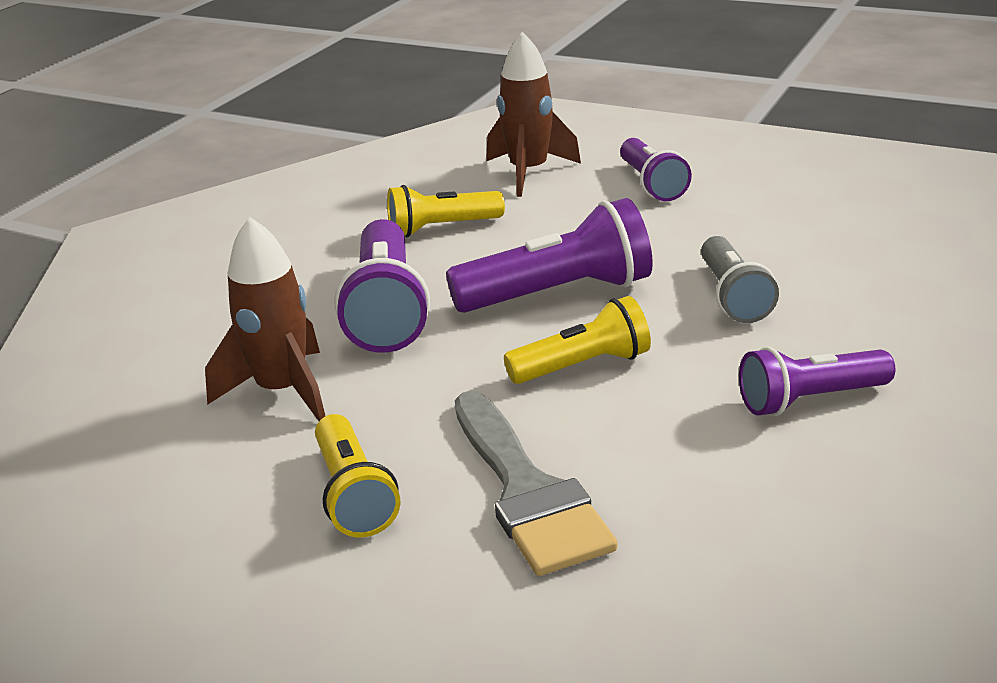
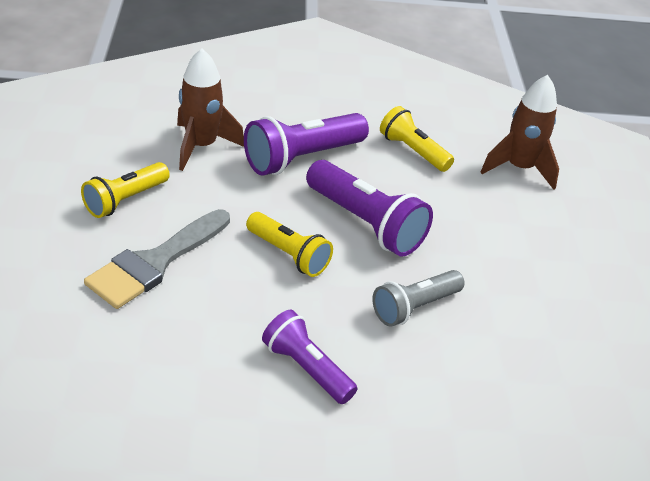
camera: 55 degrees right, 10 degrees up
(651, 184) = (549, 232): purple flashlight -> none

